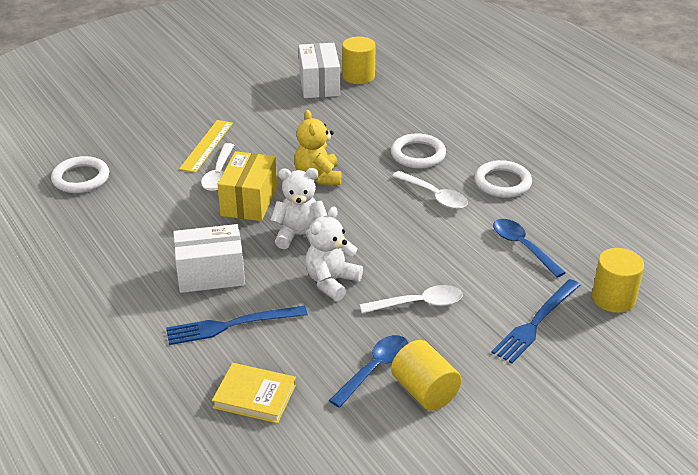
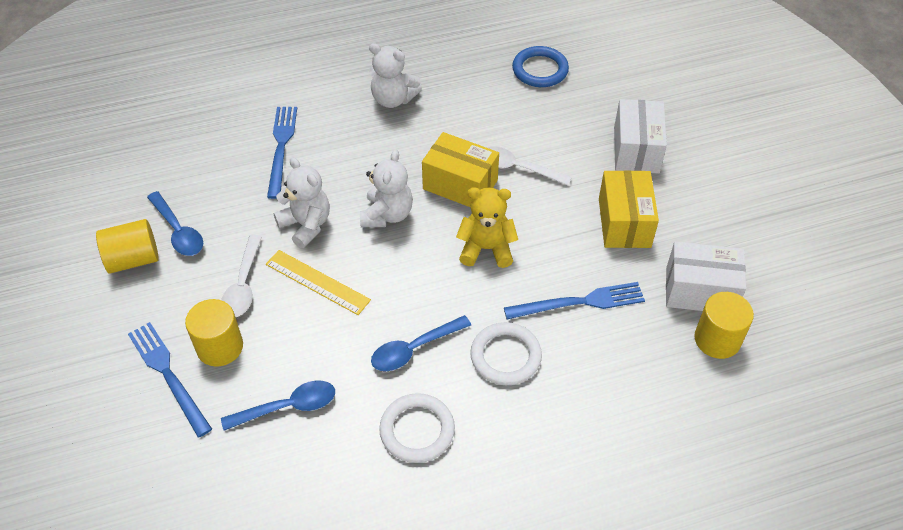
camera: 105 degrees right, 15 degrees up
(81, 178) = (540, 70): white ring -> blue ring
(139, 262) = (393, 99): none -> white teddy bear
(206, 146) = (576, 165): yellow ruler -> yellow ruler (317, 282)
(210, 274) = (356, 142): white box -> white box (636, 150)
(255, 396) = (192, 150): yellow book -> none
(265, 118) = (624, 222): none -> yellow box
(352, 129) = (579, 302): none -> blue fork
(435, 196) = (414, 349): white spoon -> blue spoon
(613, 298) = (165, 465): yellow cylinder -> yellow cylinder (220, 347)

